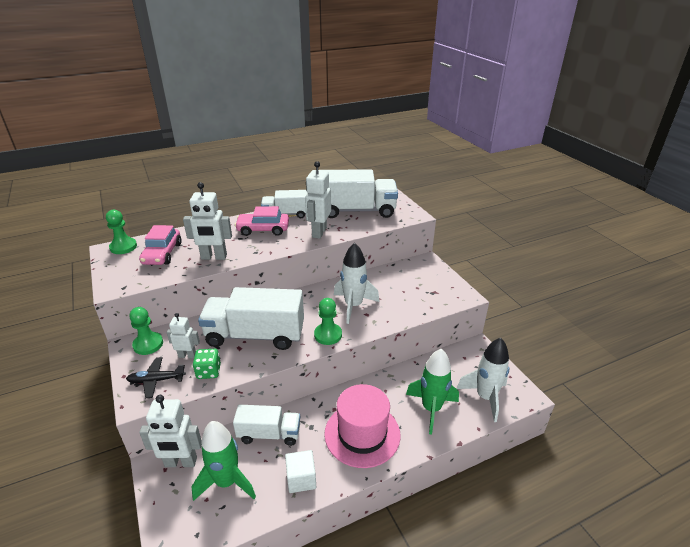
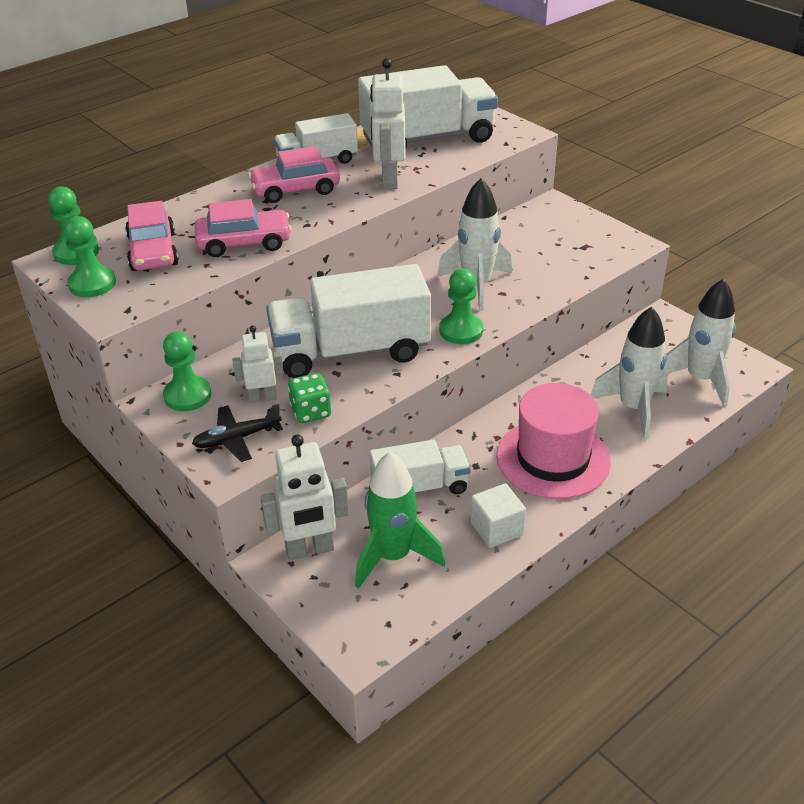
camera: 15 degrees left, 5 degrees up
(117, 267) = (92, 284): none -> green pawn
(214, 257) = (244, 243): white robot -> pink car
(431, 409) = (633, 408): green rocket -> white rocket

